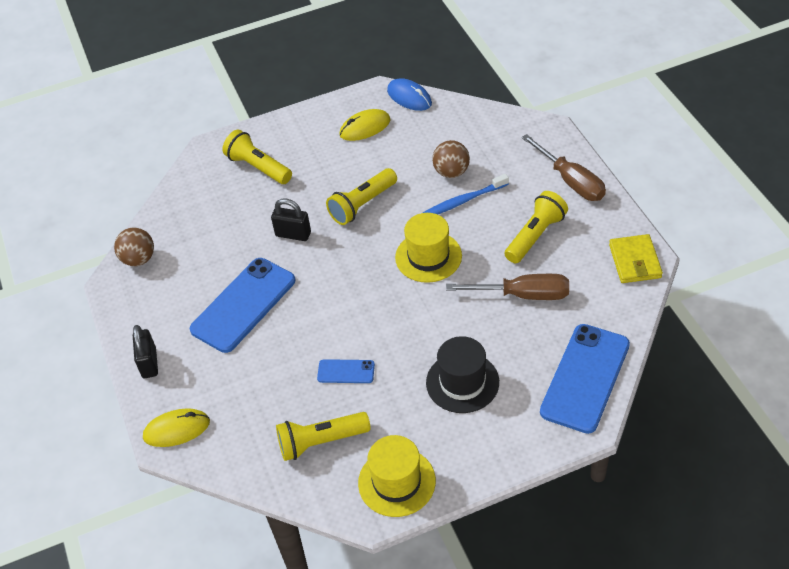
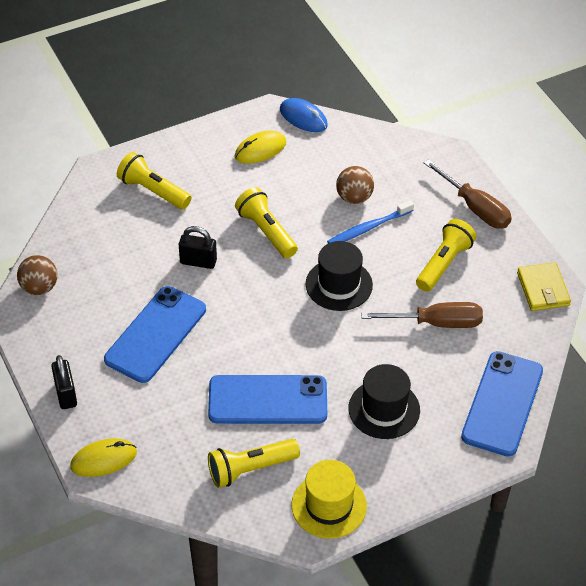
camera: 10 degrees left, 0 degrees up
(346, 371) = (267, 400): blue phone -> blue phone, size x2.12
(362, 205) = (266, 231): yellow flashlight -> yellow flashlight turned 105 degrees clockwise
(428, 256) = (339, 285): yellow hat -> black hat

